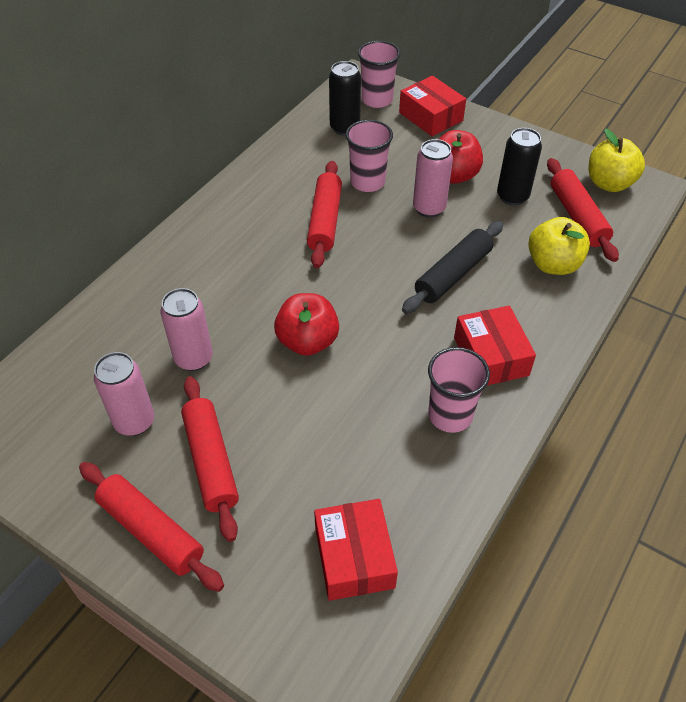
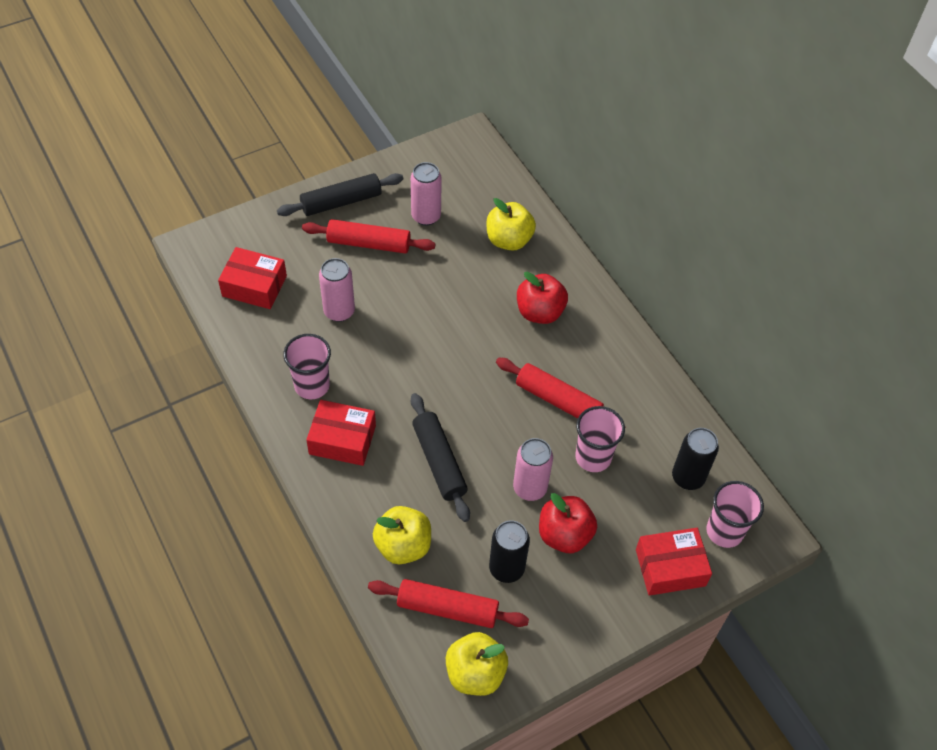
camera: 115 degrees right, 5 degrees up
(136, 328) = (509, 240): none -> yellow apple
(151, 531) = (341, 202): red rolling pin -> black rolling pin
(194, 358) = (459, 262): pink can -> pink can (339, 311)
(307, 341) = (432, 332): red apple -> red apple (540, 312)

